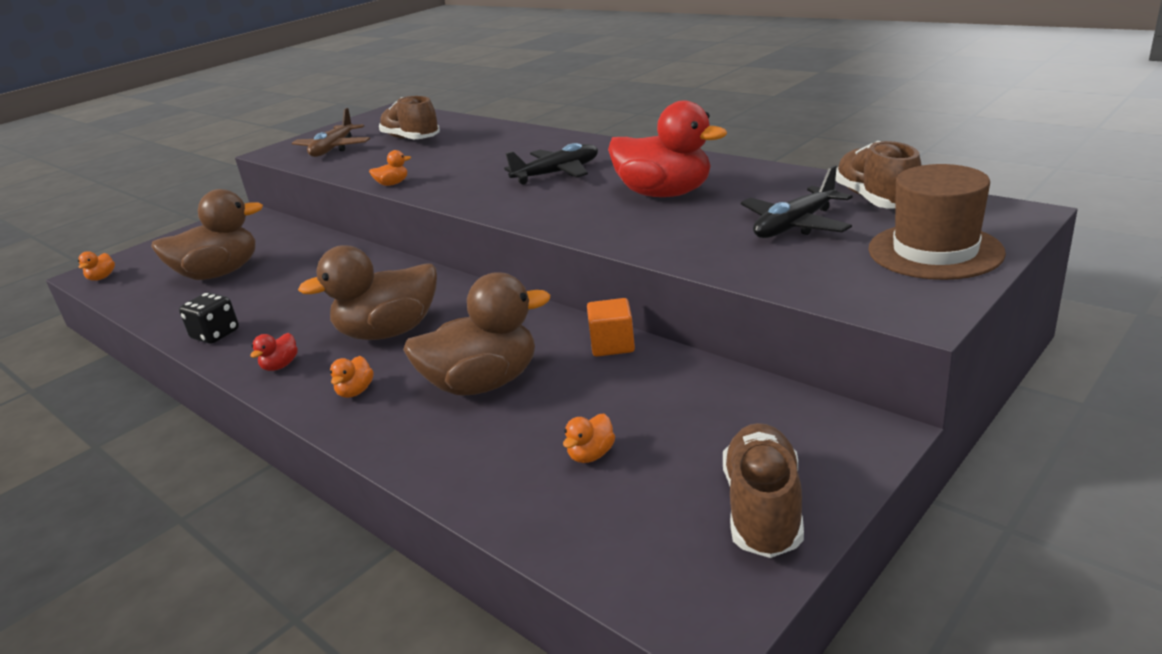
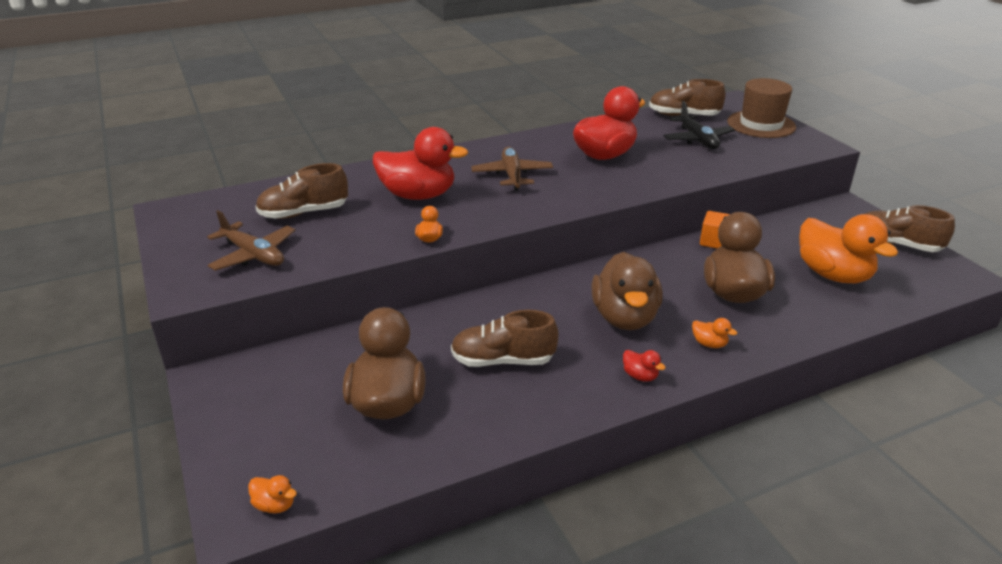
camera: 70 degrees left, 5 degrees up
(215, 334) = (544, 410): black dice -> none
(289, 297) = (503, 360): none -> brown shoe
(476, 157) = (418, 195): none -> red duck
(557, 173) = (512, 175): black plane -> brown plane
(591, 455) = (833, 275): orange duck -> orange duck, size x2.49

